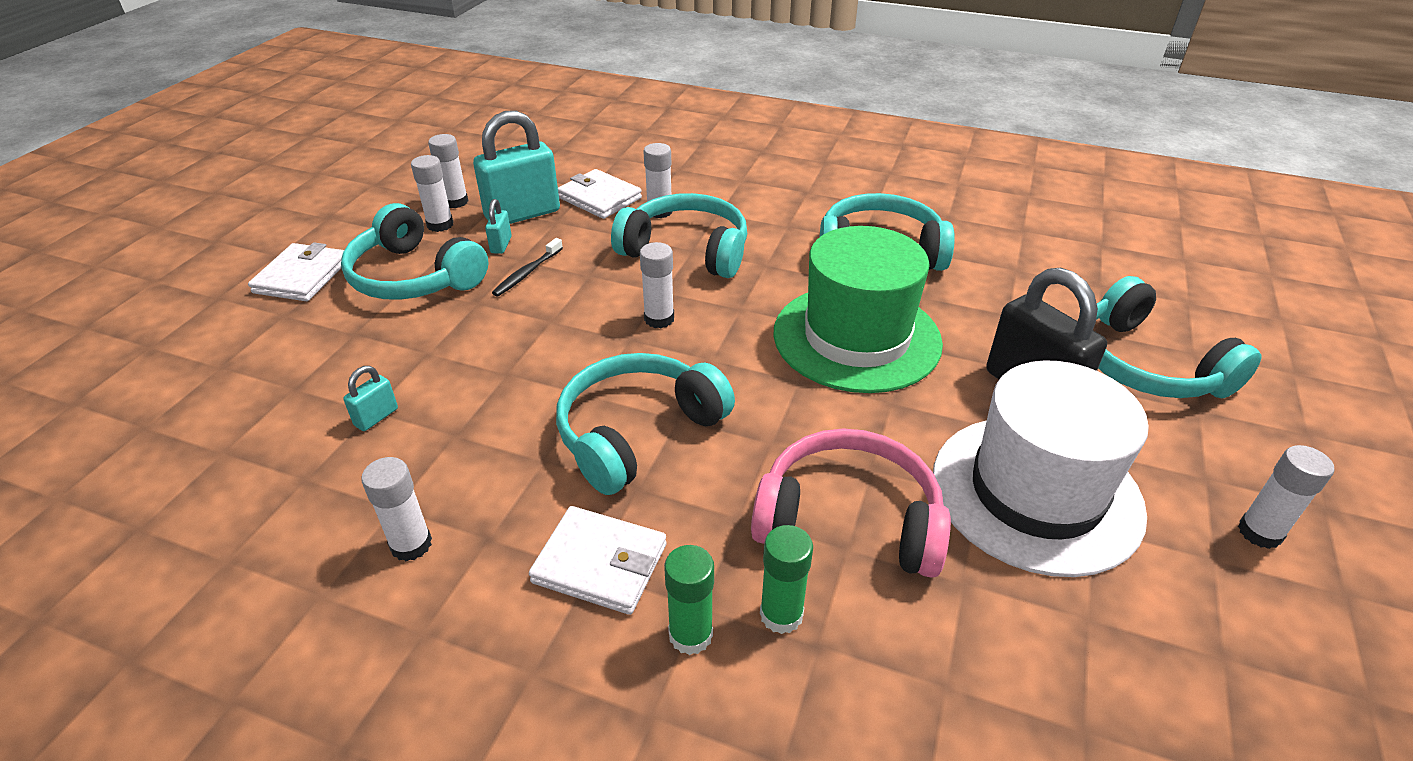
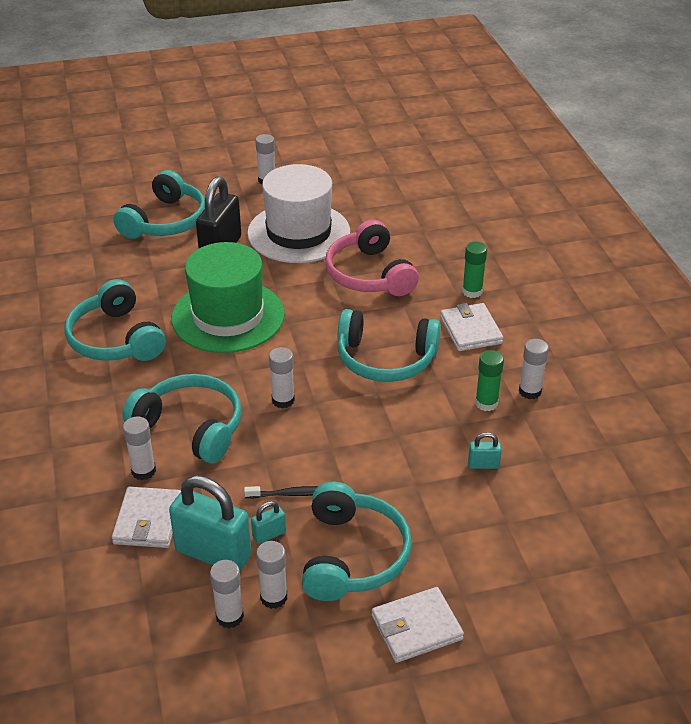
camera: 125 degrees left, 0 degrees up
(686, 250) = (190, 427): turquoise headphones -> turquoise headphones turned 135 degrees clockwise
(781, 614) = (437, 274): green glue stick -> green glue stick (486, 403)

